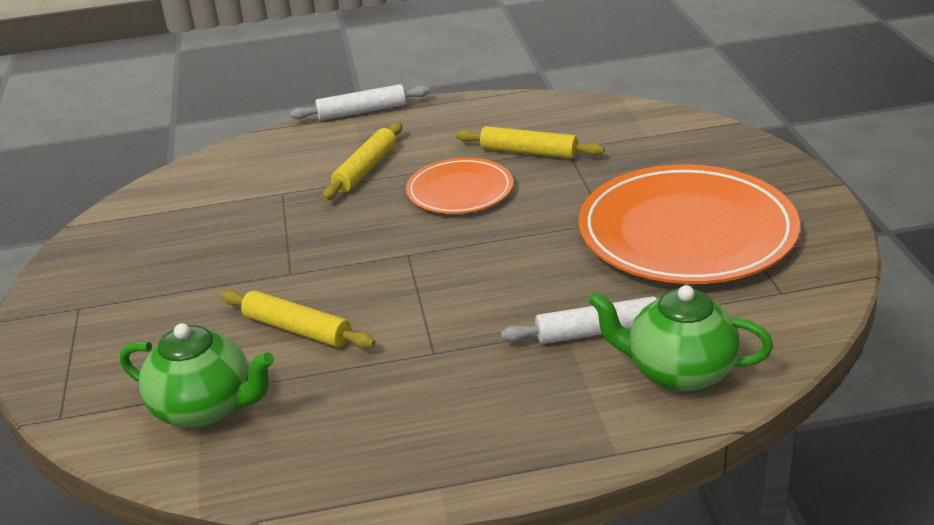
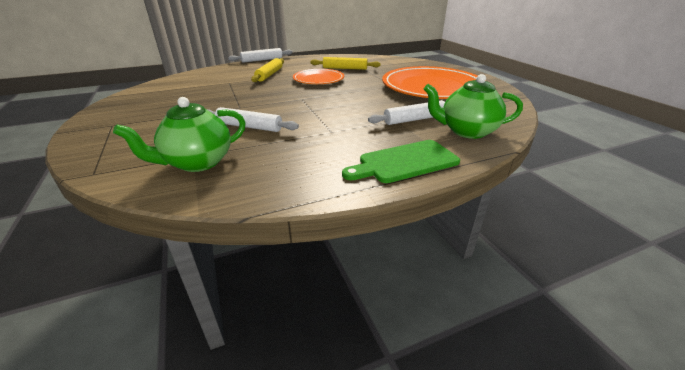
camera: 15 degrees left, 0 degrees up
(205, 408) = (197, 162): green teapot -> green teapot turned 135 degrees clockwise
(297, 329) = (249, 127): yellow rolling pin -> white rolling pin
(527, 438) = (404, 162): none -> green cutting board

